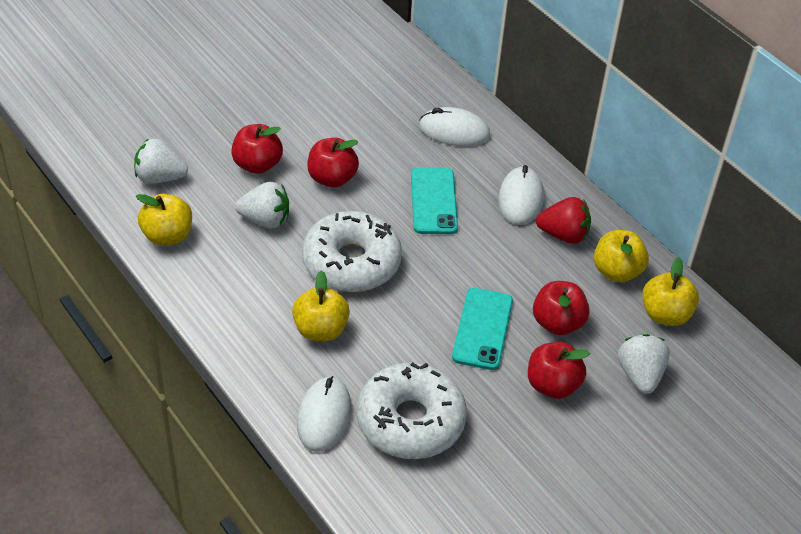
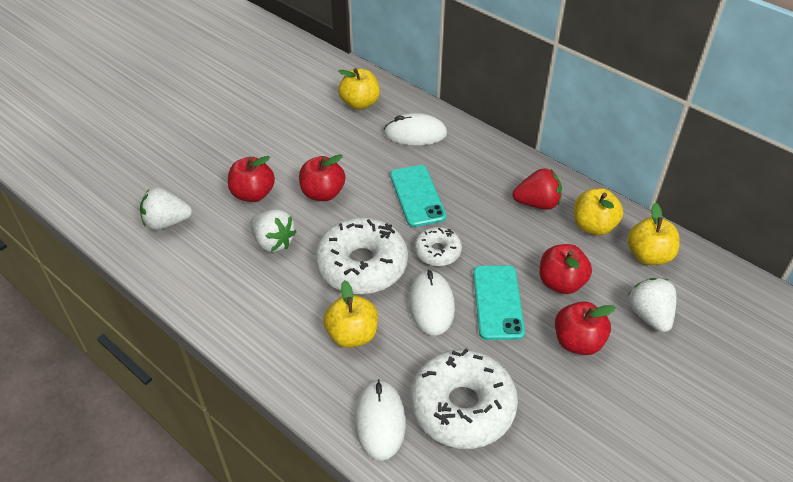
camera: 10 degrees left, 0 degrees up
(167, 236) = (186, 275): yellow apple -> yellow apple (360, 103)
(265, 220) = (273, 242): white strawberry -> white strawberry turned 45 degrees clockwise
(436, 264) = (437, 251): none -> white donut
(521, 199) = (490, 179): white mouse -> white mouse (431, 305)

